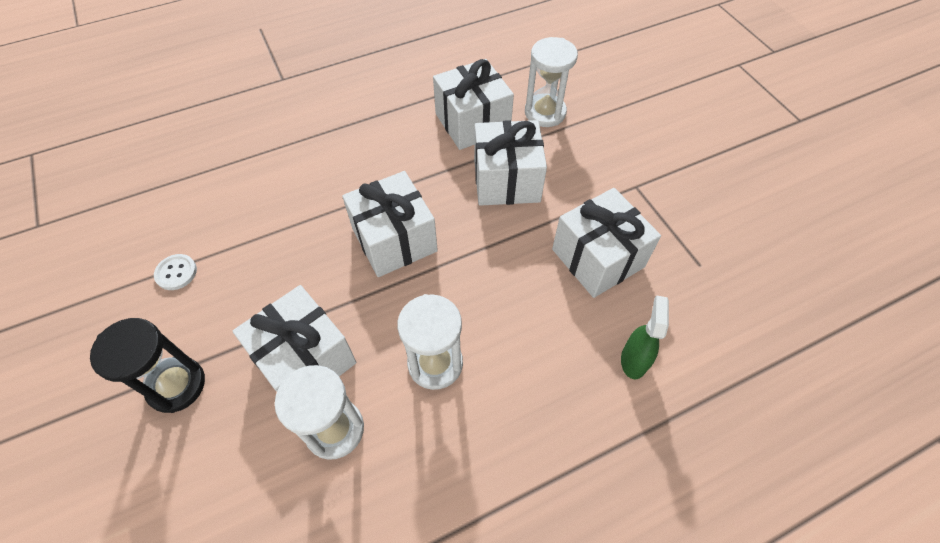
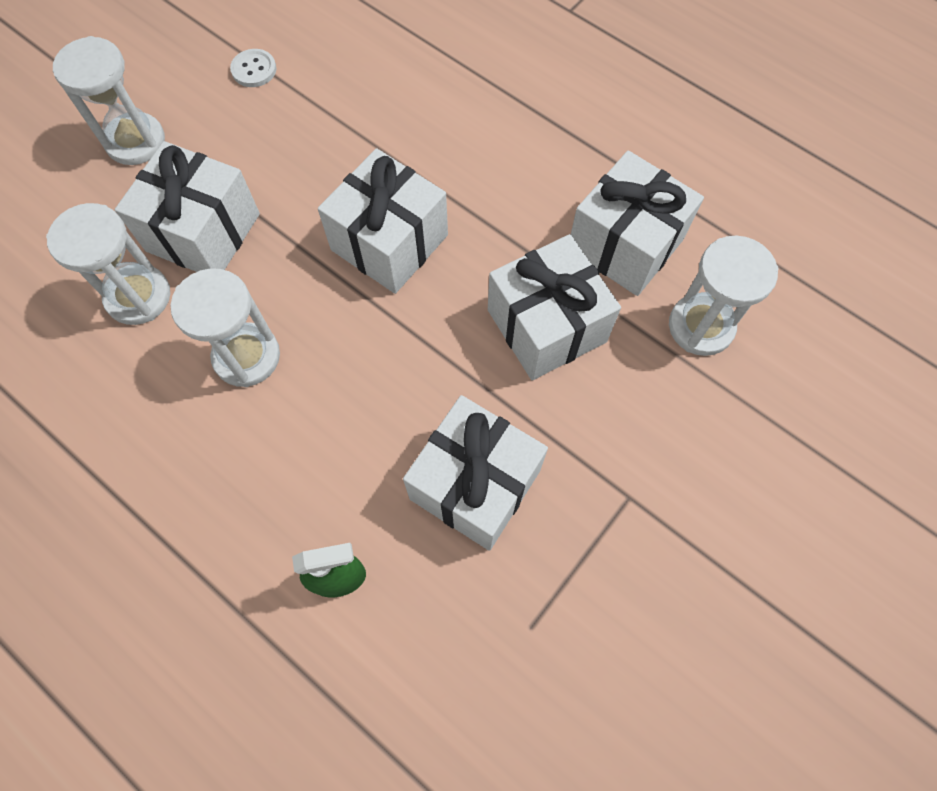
camera: 65 degrees right, 10 degrees up
(176, 385) = (135, 141): black hourglass -> white hourglass

